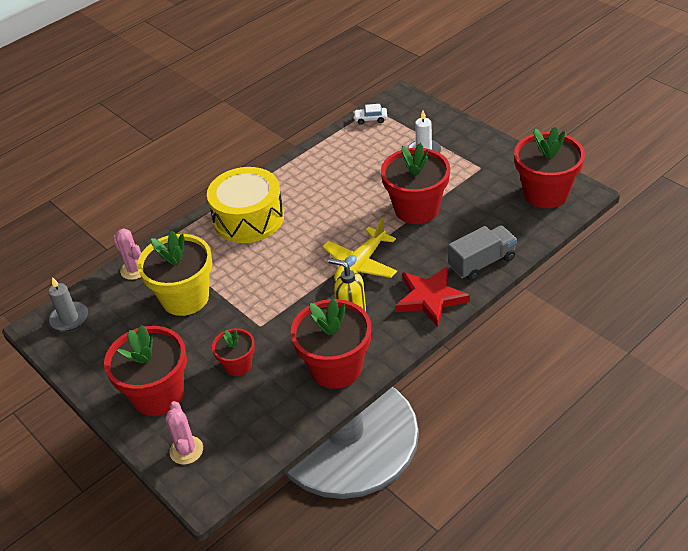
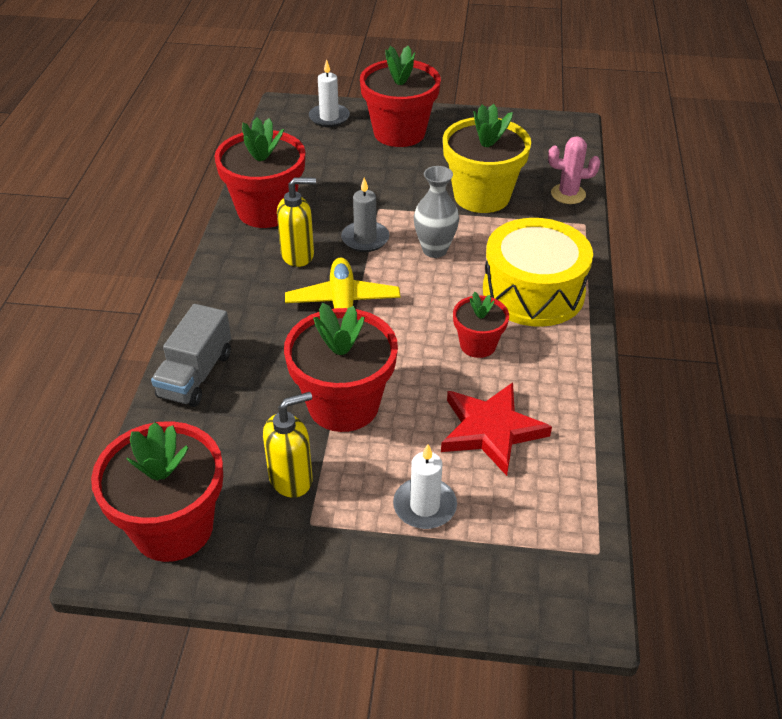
camera: 135 degrees right, 0 degrees up
(69, 318) = (557, 140): grey candle -> grey candle (365, 239)
(186, 450) = (329, 117): pink cactus -> white candle
(238, 365) = (359, 175): red flower pot -> red flower pot (478, 345)
(265, 273) = (434, 250): none -> grey vase
(370, 119) = (576, 526): white car -> none
(430, 298) = (227, 308): red star -> red star (491, 430)
(473, 188) = (291, 479): none -> yellow soap dispenser

